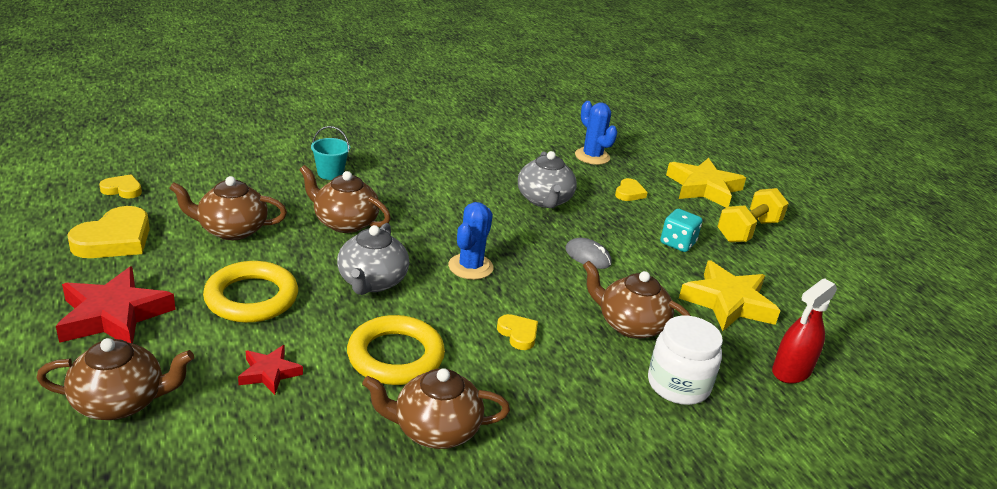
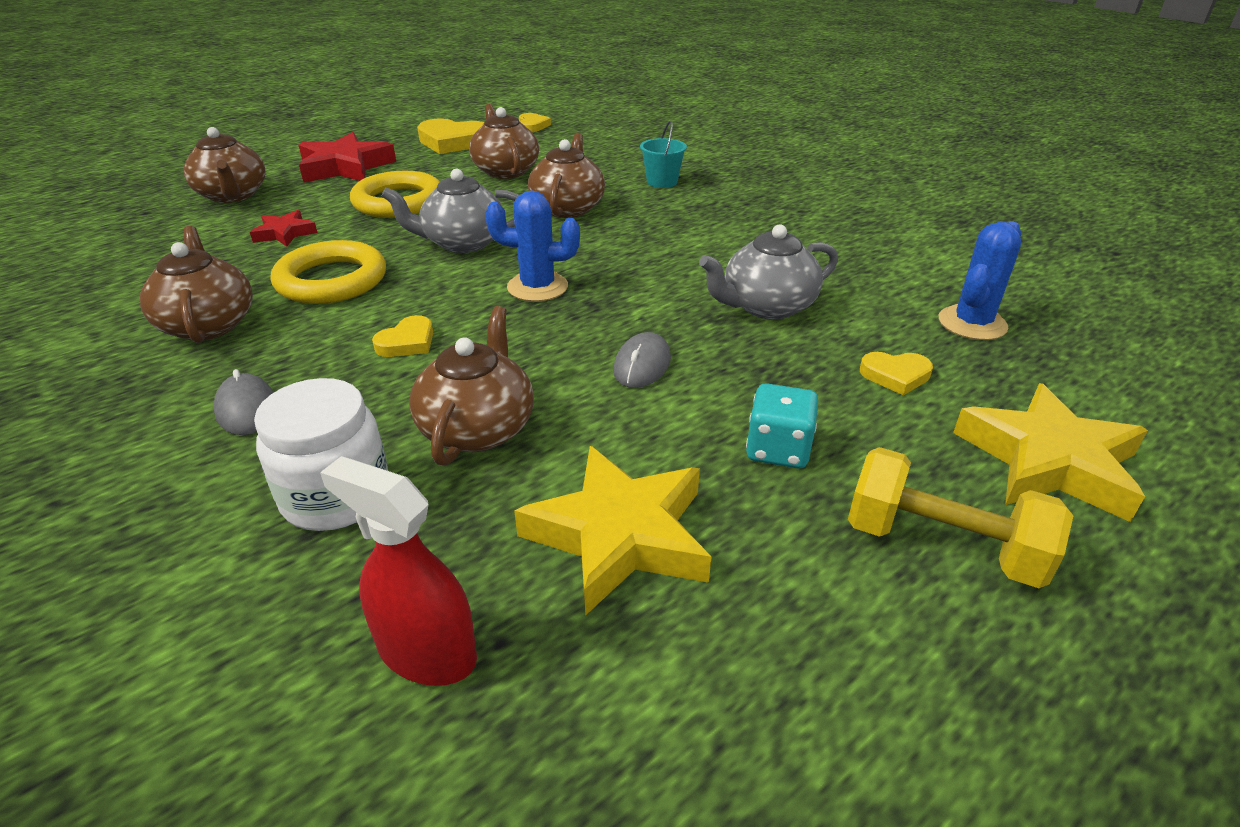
camera: 75 degrees right, 5 degrees up
(574, 415) = (246, 409): none -> grey mouse

